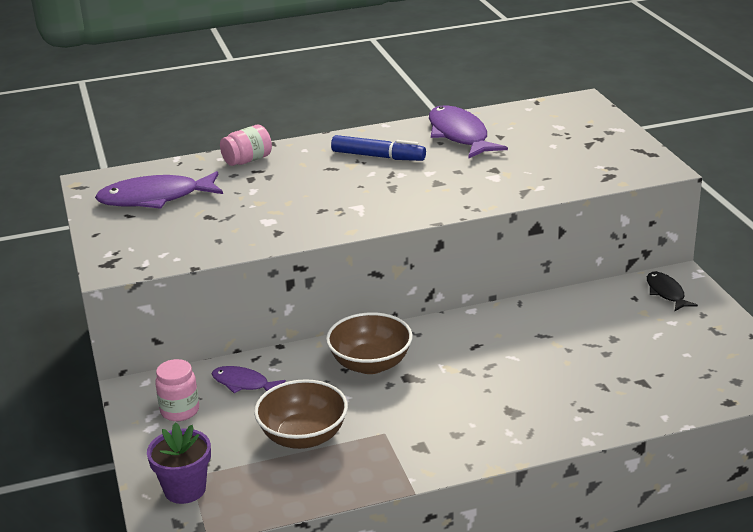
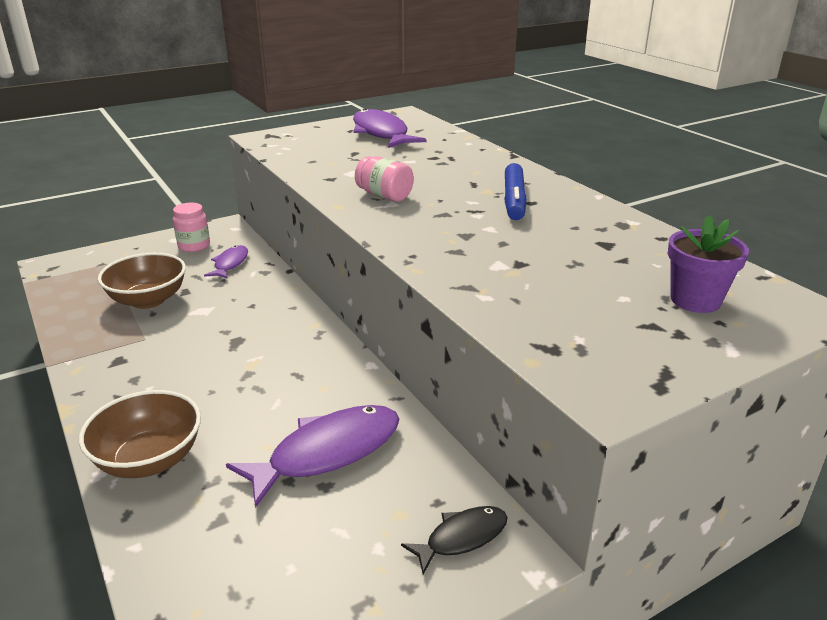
camera: 75 degrees right, 0 degrees up
(185, 489) = (91, 264): purple flower pot -> purple flower pot (695, 300)
(247, 160) = (470, 152): pink jar -> pink jar (384, 196)
(370, 364) = (260, 317): brown bowl -> brown bowl (149, 460)
(459, 135) = (603, 235): purple fish -> purple fish (327, 453)

